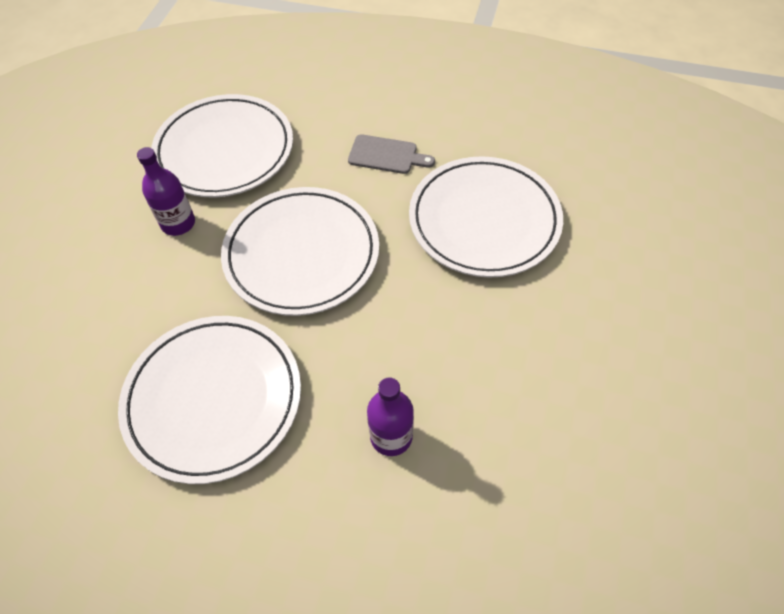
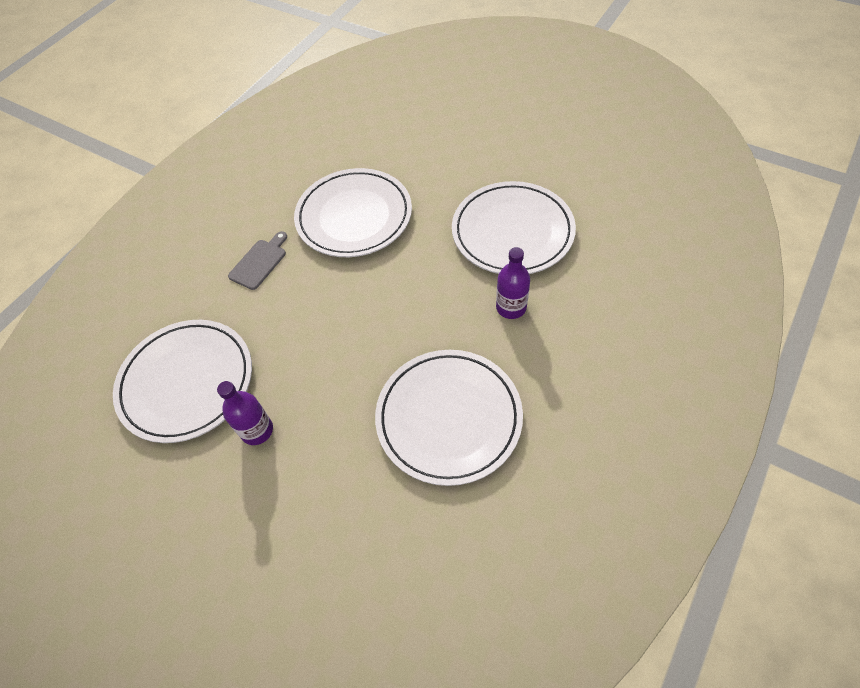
camera: 70 degrees left, 0 degrees up
(302, 254) = (334, 337): white plate -> white plate (512, 232)

